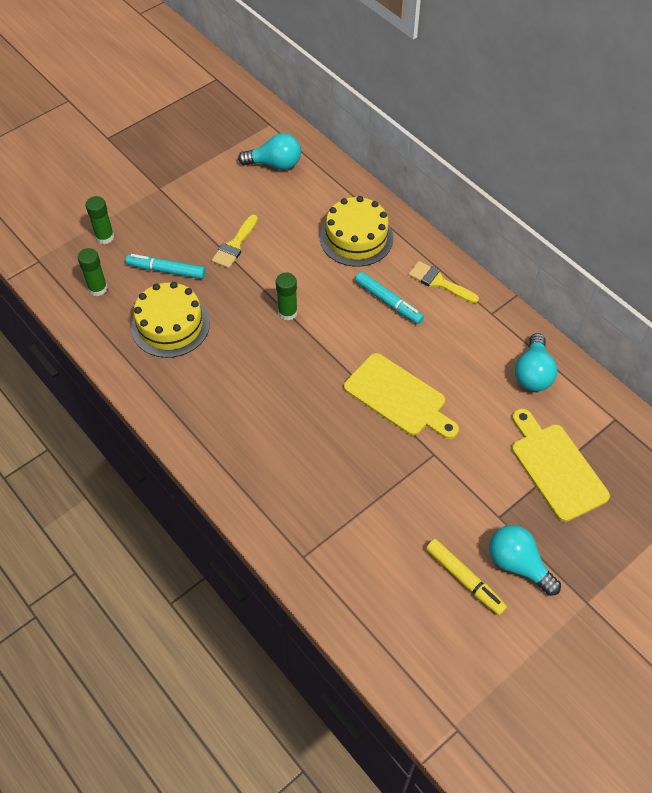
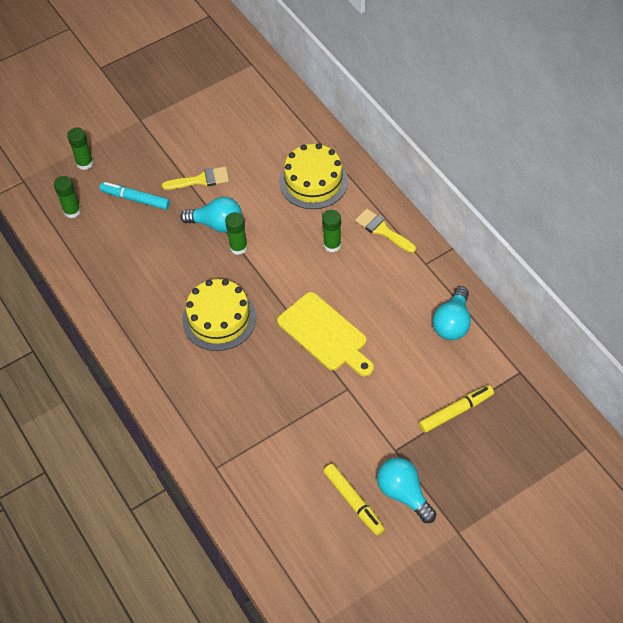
camera: 10 degrees right, 0 degrees up
(170, 325) = (131, 250): yellow cake -> yellow cake (219, 319)
(235, 245) = (201, 180): yellow brush -> yellow brush turned 135 degrees counterclockwise
(275, 164) = (250, 104): turquoise light bulb -> turquoise light bulb (217, 224)
(388, 302) = (332, 245): turquoise marker -> green glue stick
(556, 468) = (456, 411): yellow cutting board -> yellow marker

